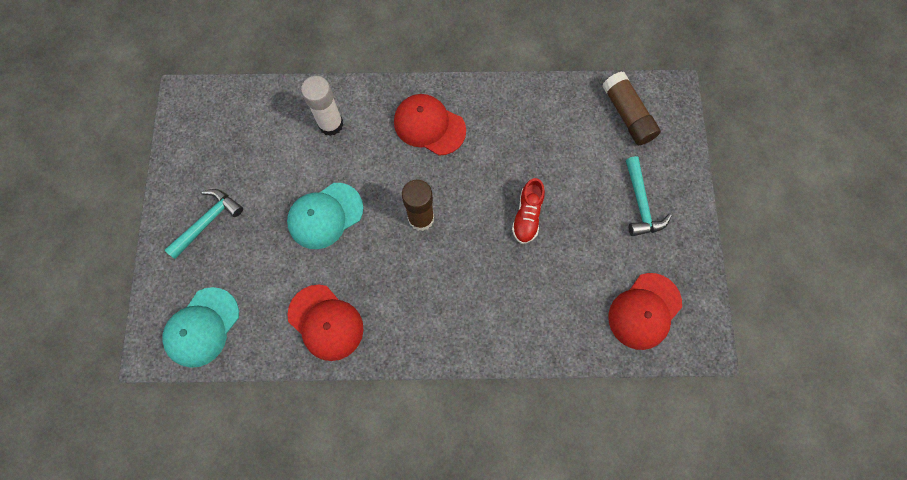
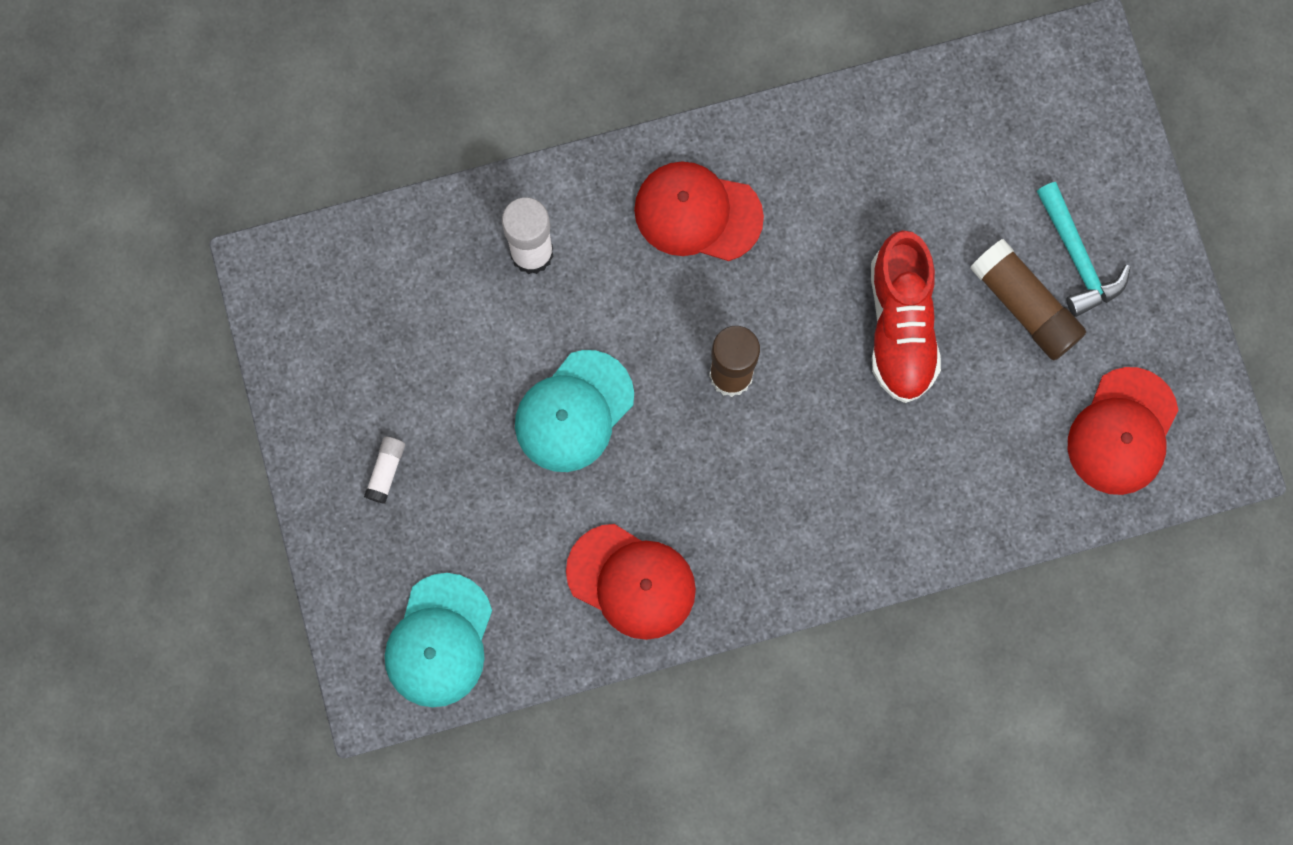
camera: 15 degrees left, 5 degrees up
(208, 221) = (386, 471): turquoise hammer -> white glue stick
(527, 216) = (901, 326): red shoe -> red shoe, size x1.55
(627, 115) = (1021, 109): brown glue stick -> brown glue stick (1024, 306)

